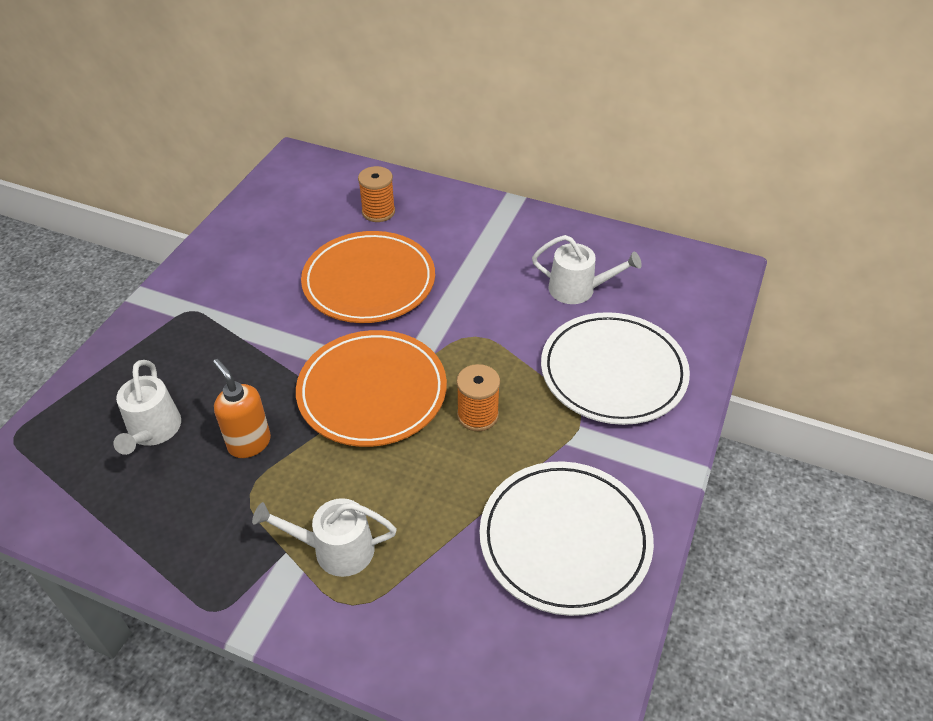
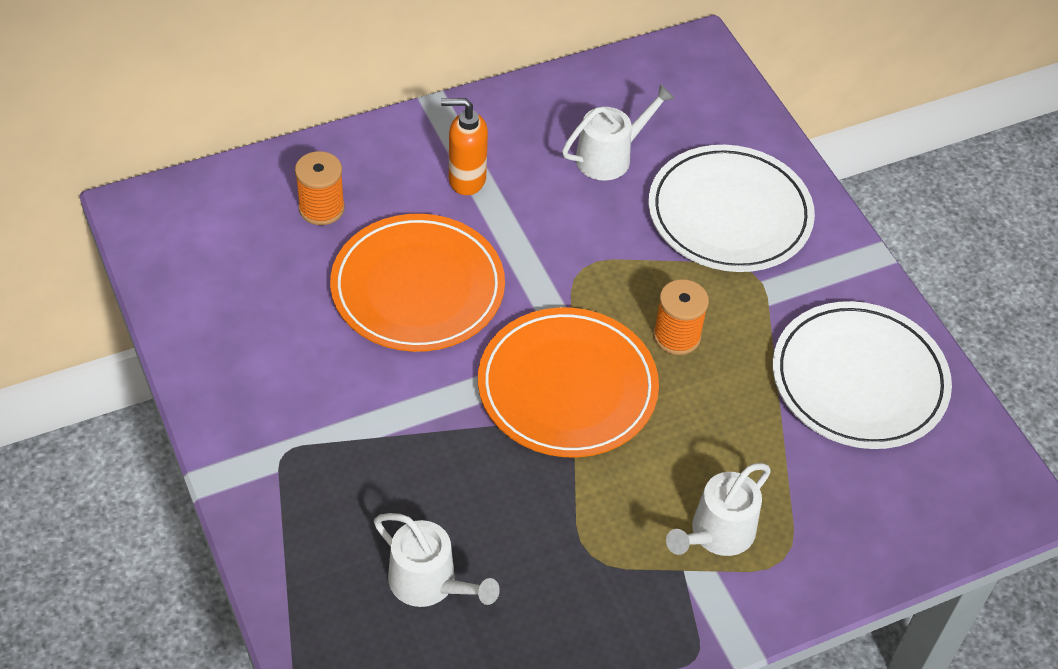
camera: 50 degrees left, 5 degrees up
(249, 443) = (529, 518): orange soap dispenser -> orange soap dispenser (466, 179)

